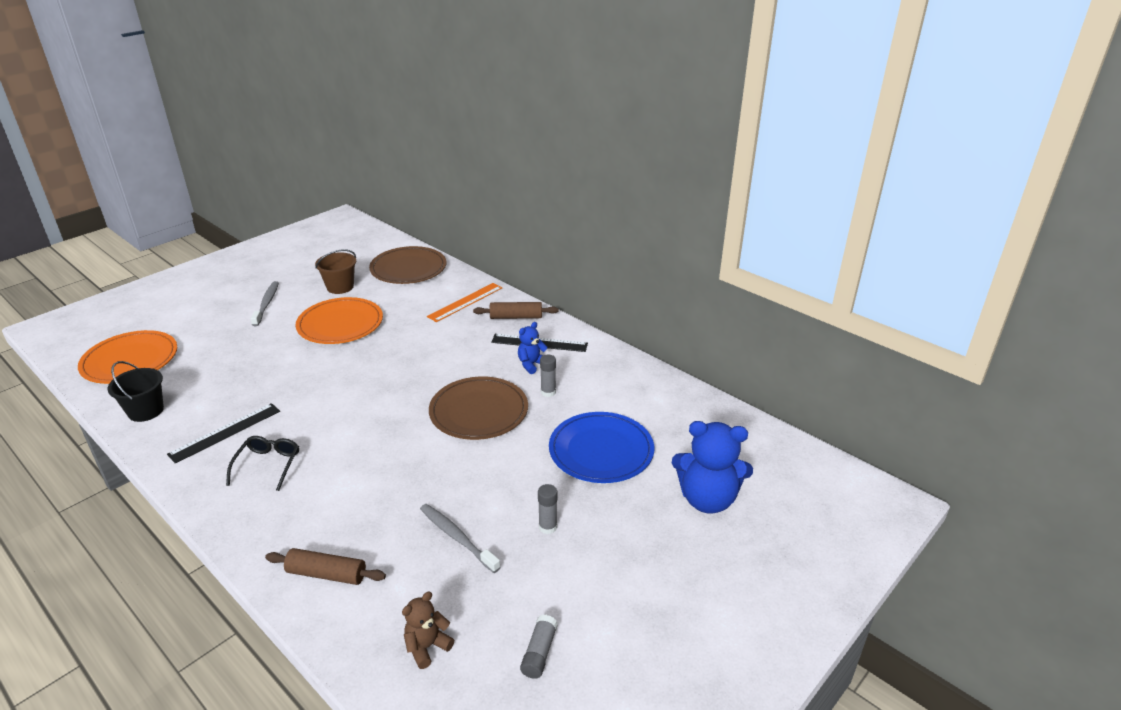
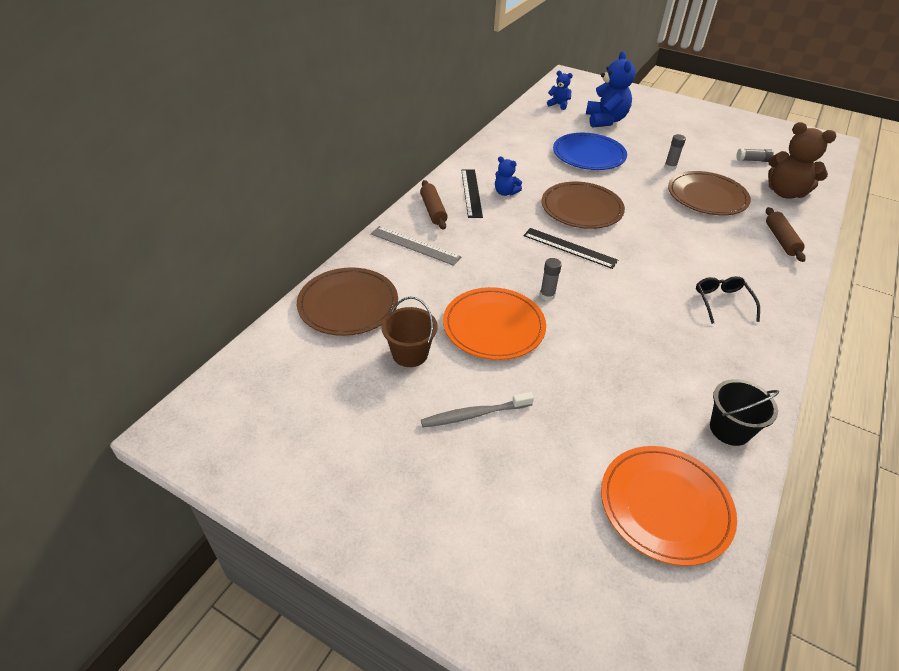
camera: 105 degrees left, 10 degrees up
(225, 432) = (709, 347): black ruler -> black ruler (569, 248)
(267, 465) = (722, 302): black glasses -> black glasses turned 90 degrees clockwise
(427, 647) = (785, 193): brown teddy bear -> brown teddy bear, size x1.91
(457, 537) = (707, 196): grey toothbrush -> brown plate
(465, 302) = (415, 245): orange ruler -> grey ruler
(548, 392) = (538, 181): grey glue stick -> grey glue stick (547, 295)
(765, 460) = (558, 105): none -> blue teddy bear

